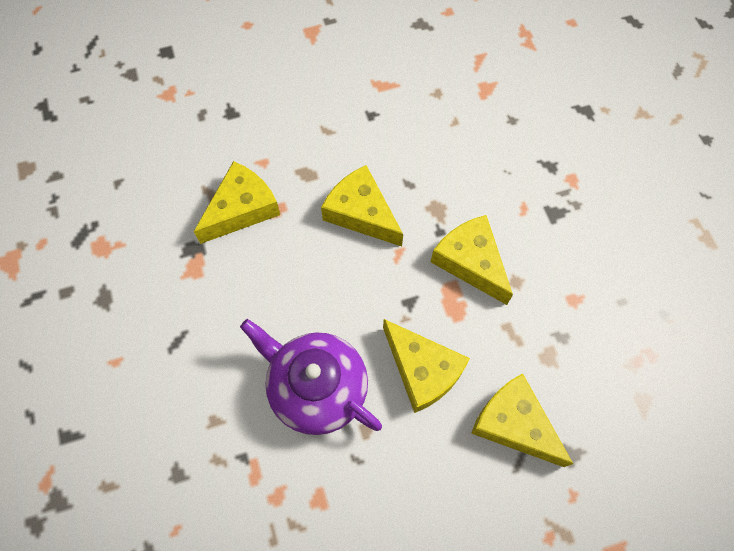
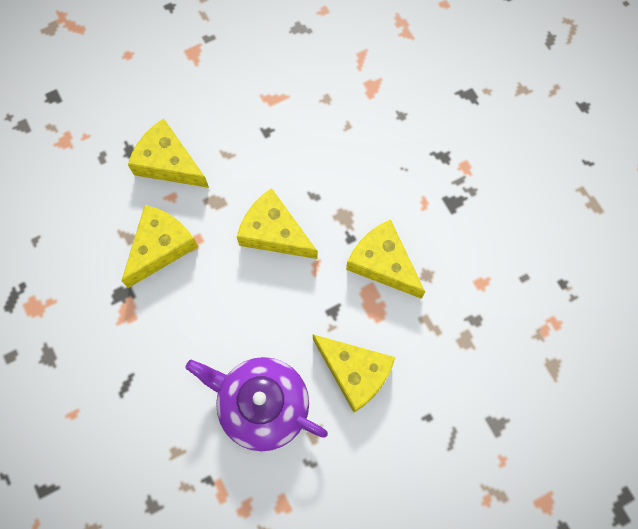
camera: 10 degrees left, 5 degrees up
(514, 424) = (443, 407): yellow cheese -> yellow cheese (168, 163)

